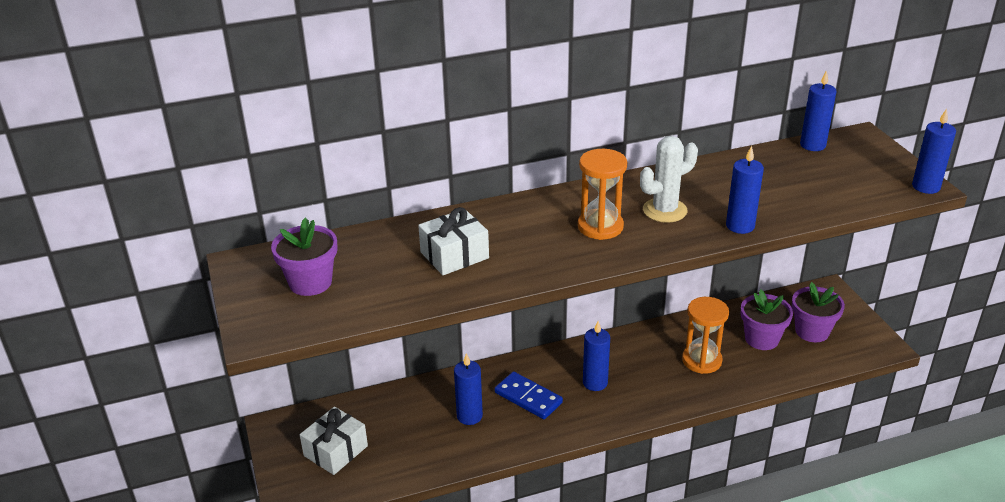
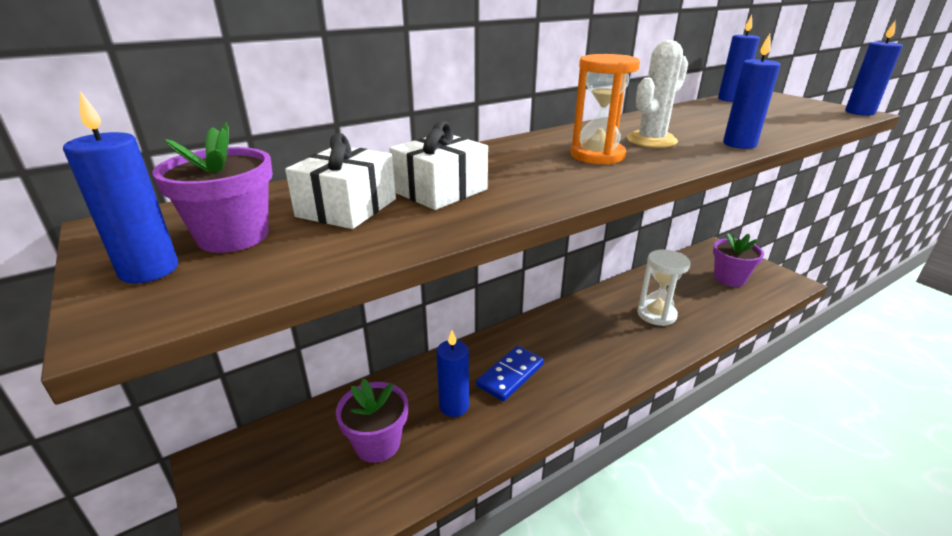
camera: 15 degrees left, 5 degrees down
(336, 451) = (298, 481): white gift -> white gift (347, 208)
(528, 397) = (510, 375): blue domino -> blue domino turned 75 degrees counterclockwise
(595, 383) = (570, 349): blue candle -> blue candle (149, 270)
(701, 360) = (656, 314): orange hourglass -> white hourglass
(761, 339) = (694, 289): purple flower pot -> purple flower pot (377, 443)

